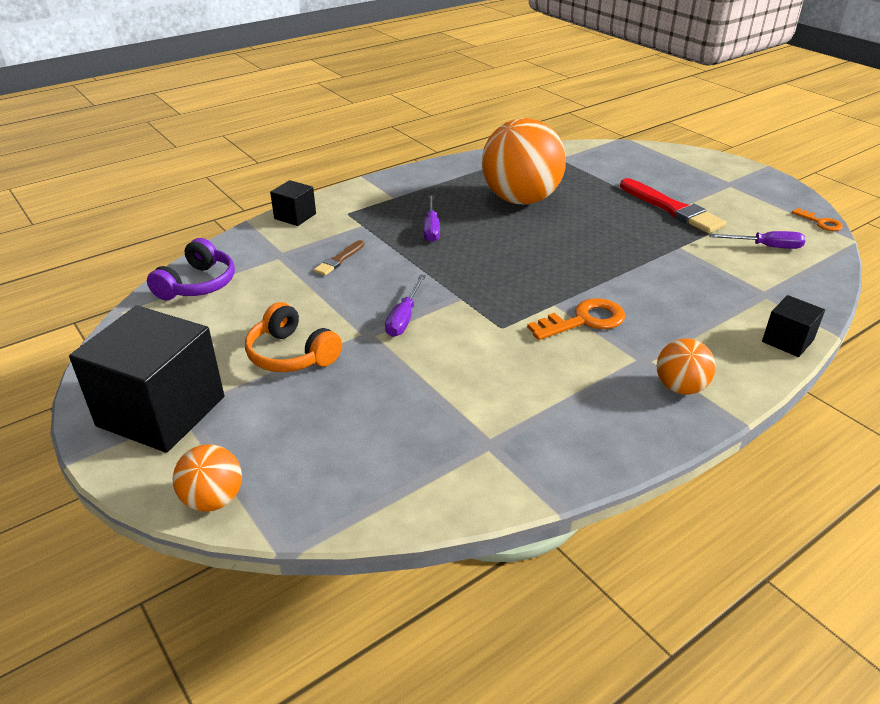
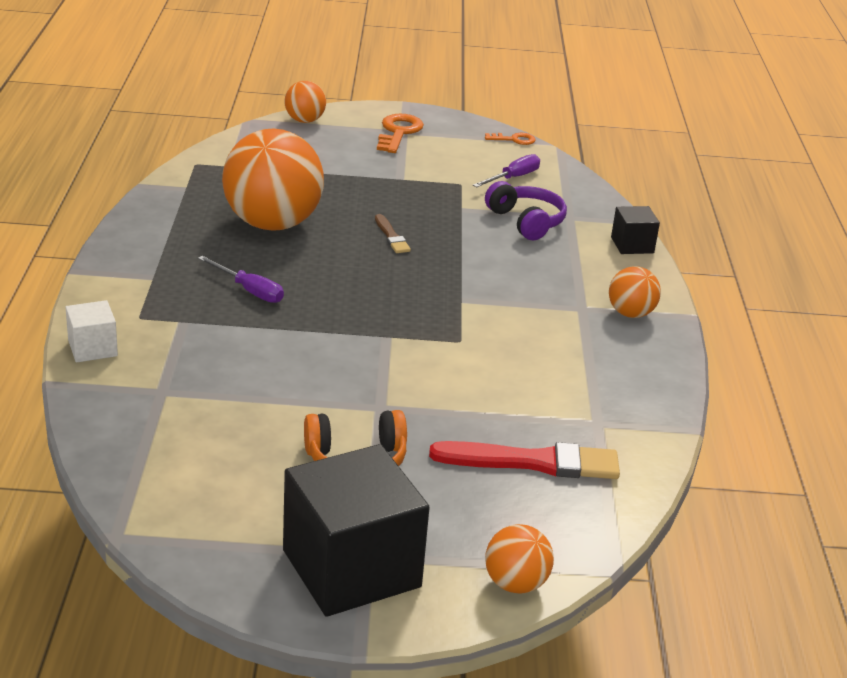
camera: 55 degrees left, 5 degrees down
(198, 284) = (143, 463): purple headphones -> purple headphones (526, 222)
(295, 216) = (92, 348): black cube -> white cube
(339, 260) = (227, 363): brown brush -> brown brush (391, 236)
(404, 318) = (380, 377): purple screwdriver -> none
(584, 320) = (502, 302): orange key -> orange key (398, 132)
(664, 152) = (304, 121): none -> orange ball
(671, 209) = (402, 175): red brush -> red brush (532, 462)

